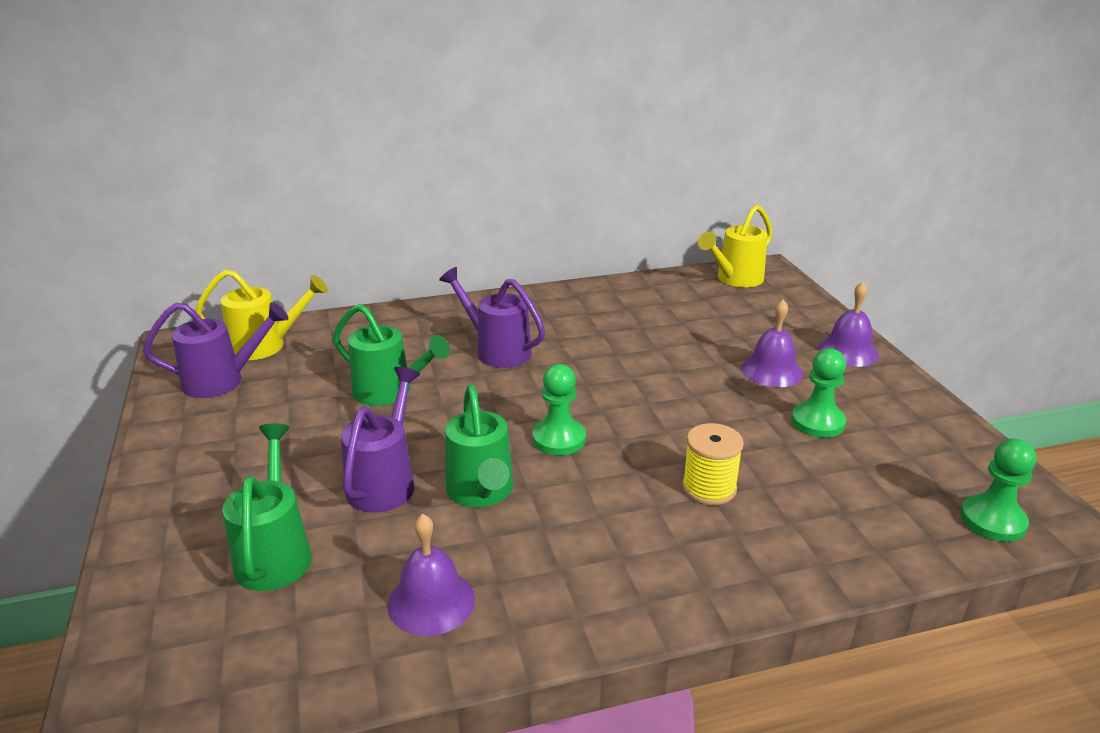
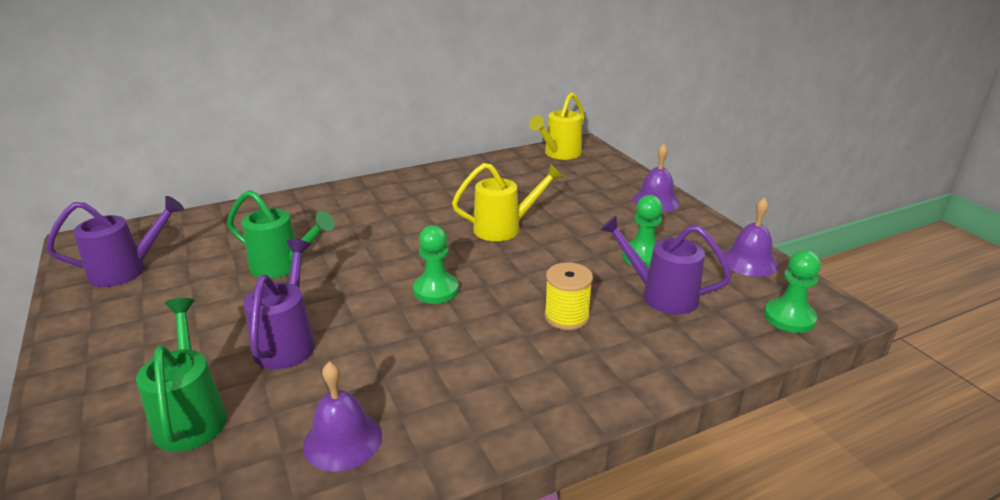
camera: 10 degrees left, 0 degrees up
(265, 346) = (165, 237): yellow watering can -> yellow watering can (504, 228)
(481, 492) = (375, 341): green watering can -> none
(497, 350) = (373, 224): purple watering can -> purple watering can (661, 295)
(771, 370) = (600, 220): purple bell -> purple bell (749, 261)

